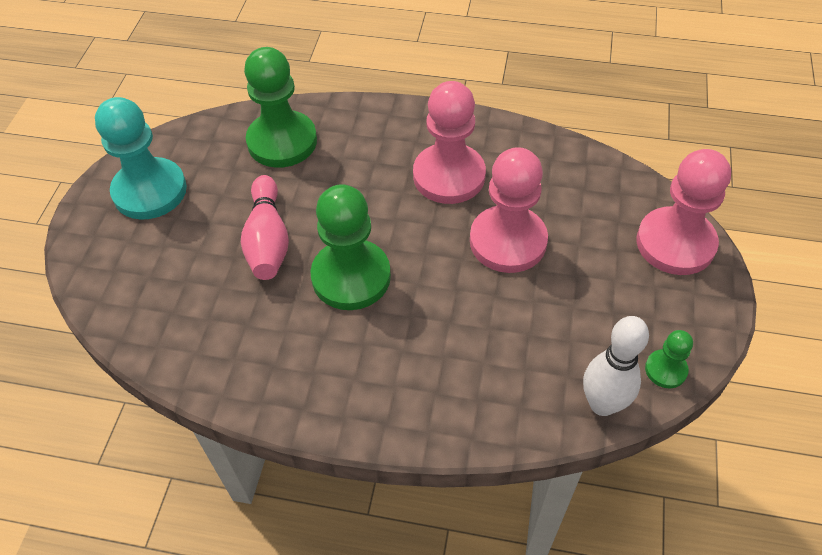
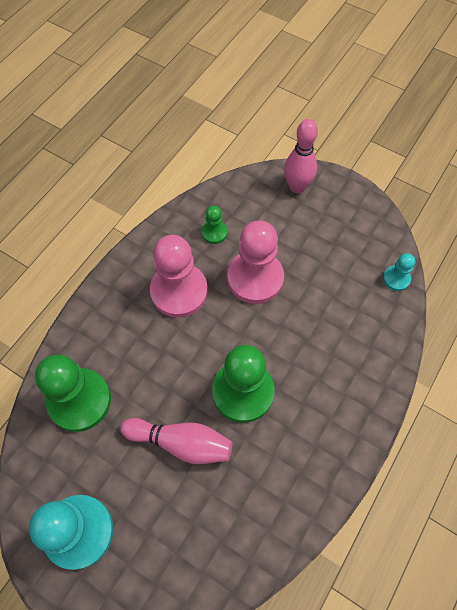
camera: 70 degrees left, 10 degrees up
(602, 404) = (396, 279): white bowling pin -> turquoise pawn
(665, 370) = (384, 236): green pawn -> green pawn (214, 232)
(675, 243) = (297, 187): pink pawn -> pink bowling pin

